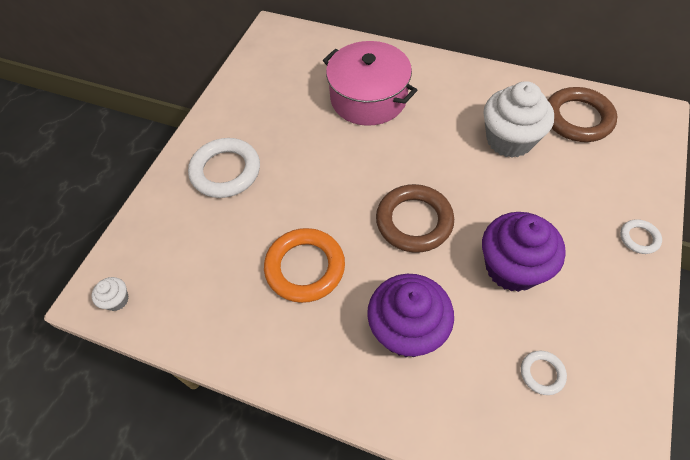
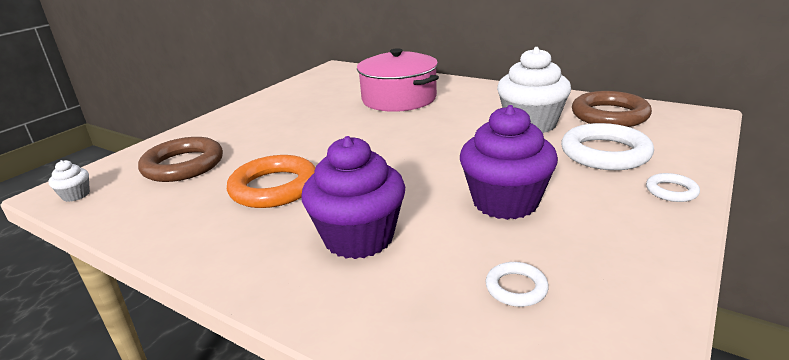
camera: 10 degrees right, 30 degrees down
(225, 171) = (241, 130): white ring -> white ring (605, 153)
(414, 221) = (406, 166): brown ring -> brown ring (183, 165)

